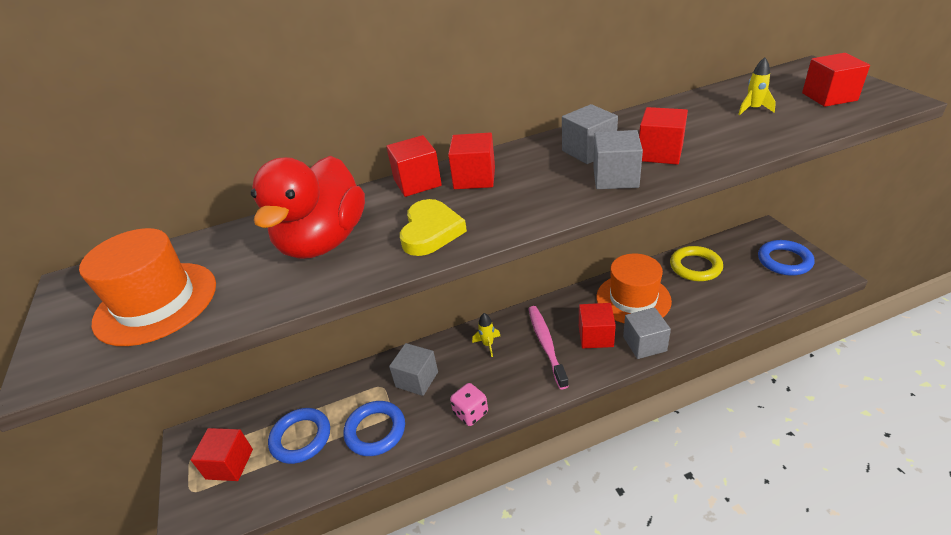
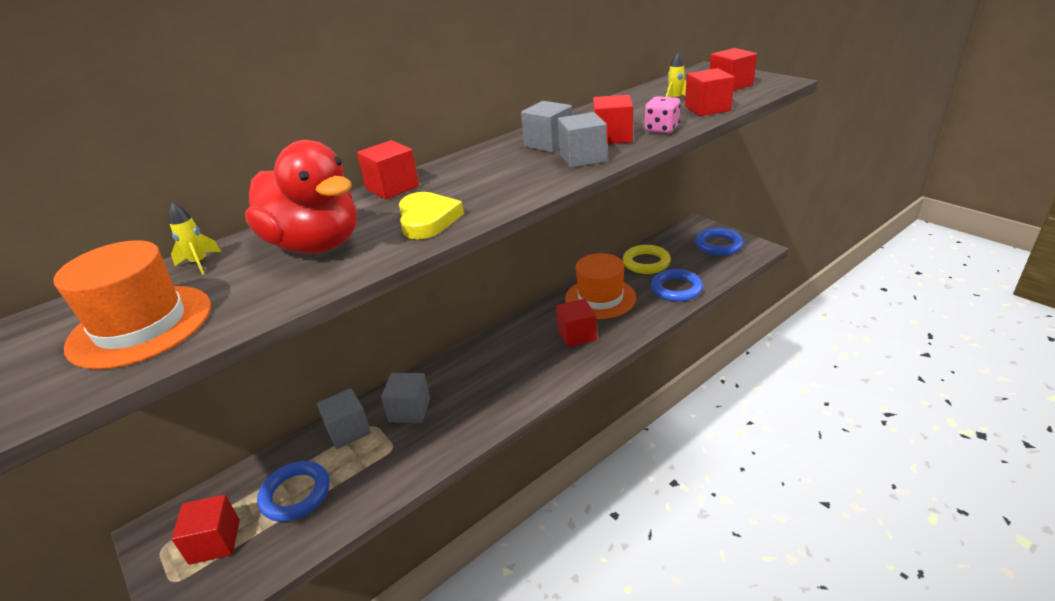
camera: 20 degrees left, 5 degrees down
(323, 241) = (316, 245): red duck -> red duck turned 45 degrees counterclockwise
(375, 431) = (381, 466): blue ring -> blue ring (676, 289)
(470, 413) = (478, 425): pink dice -> pink dice (661, 129)
(474, 178) = (449, 176): red cube -> red cube (707, 109)
(488, 344) = (474, 364): yellow rocket -> yellow rocket (199, 263)
(546, 344) = (532, 351): pink toothbrush -> none
(644, 344) = (623, 331): grey cube -> grey cube (348, 431)

